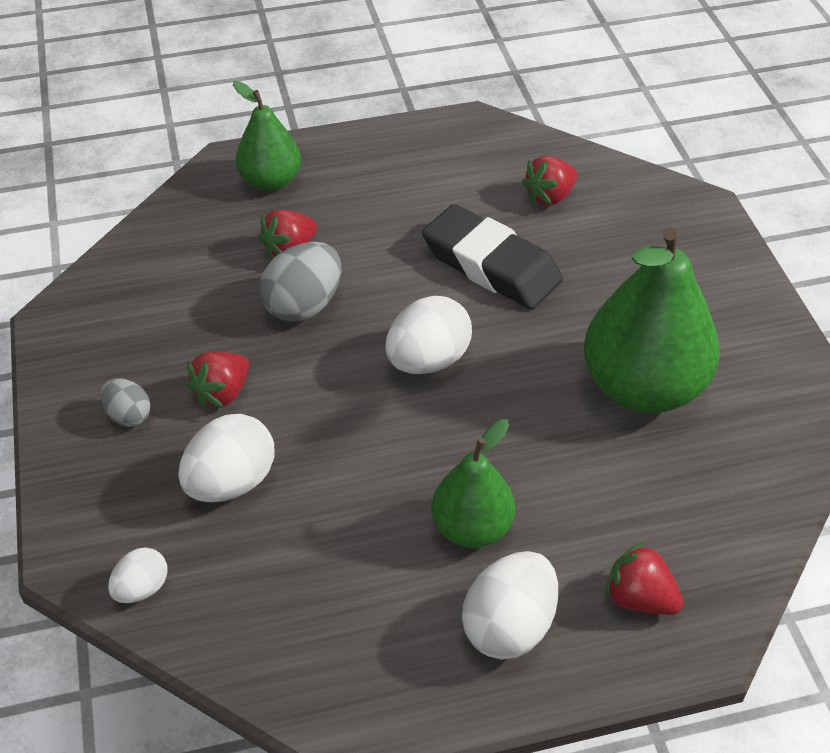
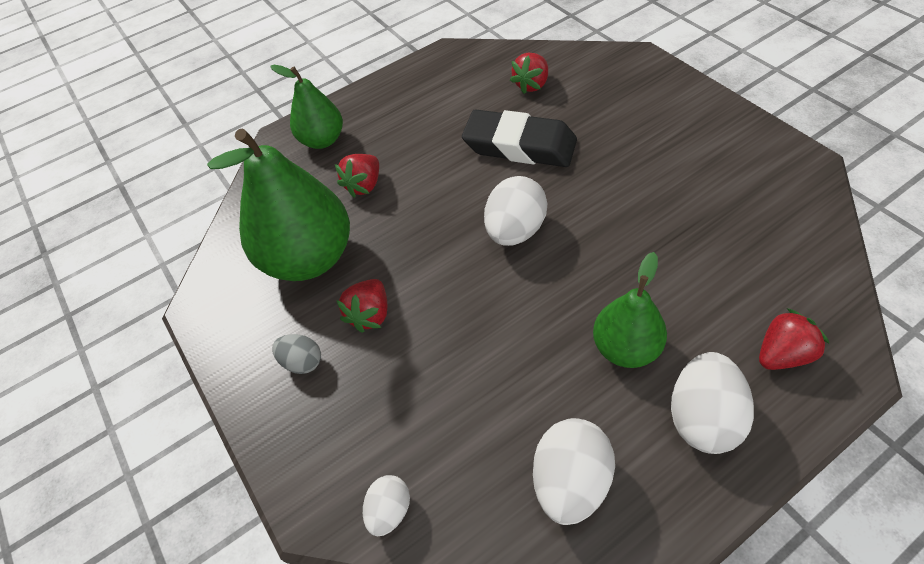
camera: 15 degrees left, 5 degrees up
(231, 482) = (416, 386): white egg -> white egg (570, 482)
(304, 305) = (397, 223): grey egg -> none
(639, 598) = (782, 354): red strawberry -> red strawberry turned 135 degrees clockwise
(643, 387) = (680, 194): green pear -> green pear (309, 258)

